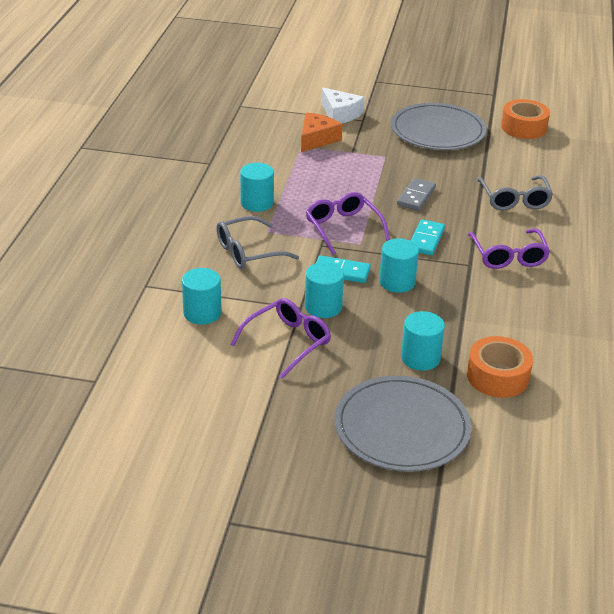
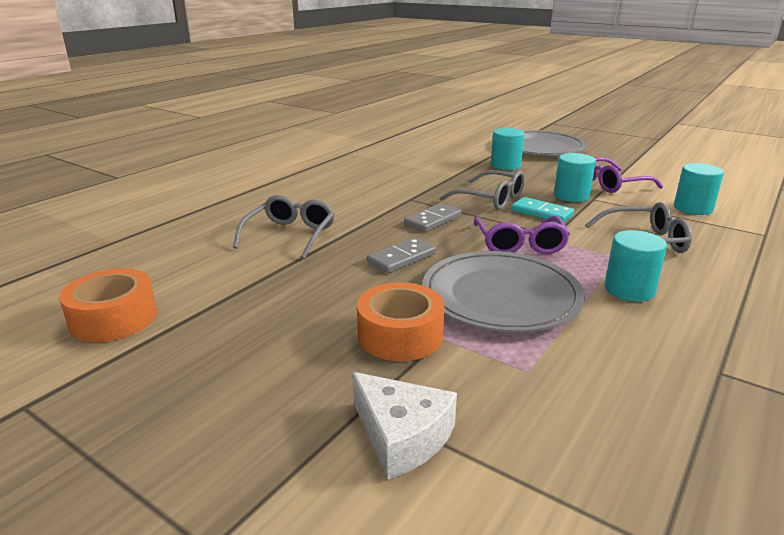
camera: 155 degrees left, 10 degrees down
(317, 139) = (491, 378): orange cheese -> none
(340, 114) = (402, 436): white cheese -> white cheese turned 150 degrees clockwise
(397, 282) = (491, 199): turquoise cylinder -> grey glasses
(426, 240) = (432, 220): turquoise domino -> grey domino
(437, 131) = (255, 344): grey plate -> grey plate (501, 296)
(497, 376) = (457, 153): orange tape -> orange tape (400, 335)
(508, 256) = (366, 198): purple glasses -> none

